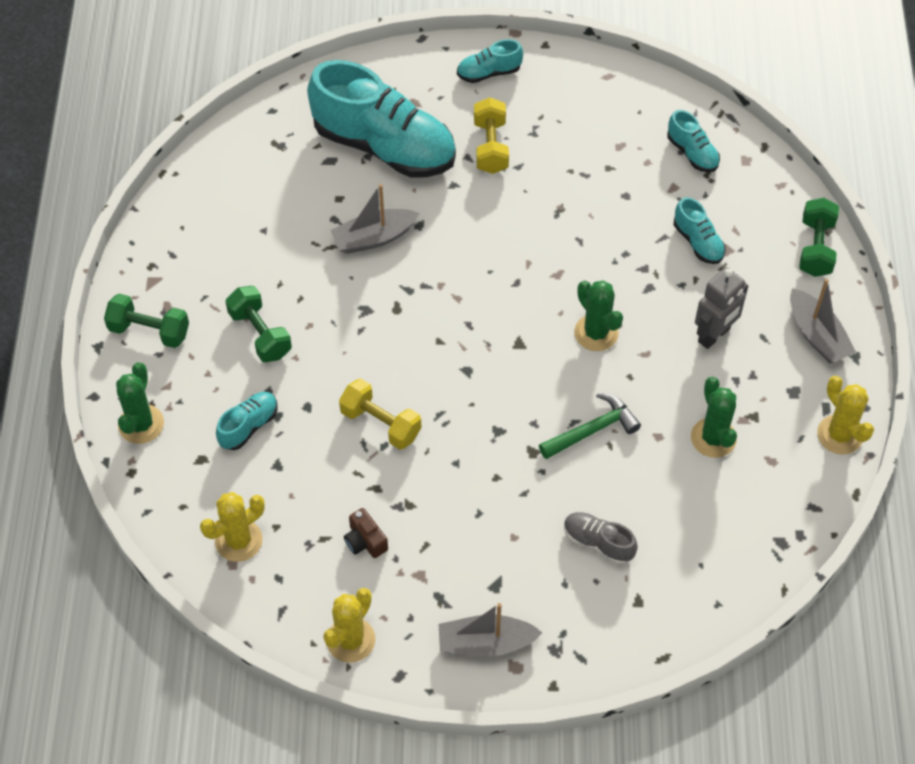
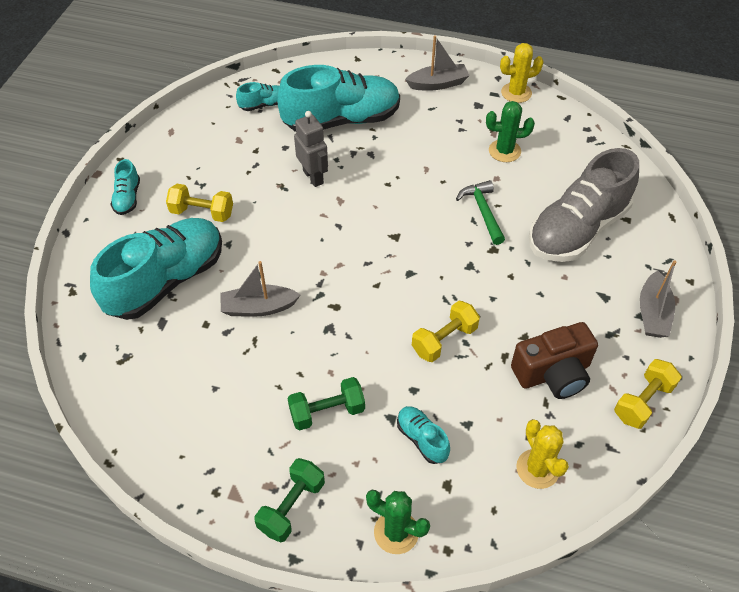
camera: 75 degrees left, 5 degrees down
(350, 640) = (643, 402): yellow cactus -> yellow dumbbell
(365, 541) = (553, 373): brown camera -> brown camera, size x2.03
(374, 238) = (258, 307): grey boat -> grey boat turned 90 degrees clockwise
(596, 333) = (400, 190): green cactus -> none
(598, 543) = (577, 230): grey shoe -> grey shoe, size x2.30
(698, 242) = (341, 120): turquoise shoe -> turquoise shoe, size x2.30
(714, 335) = (422, 131): grey robot -> grey robot (313, 177)
(816, 248) = (369, 67): green dumbbell -> none

